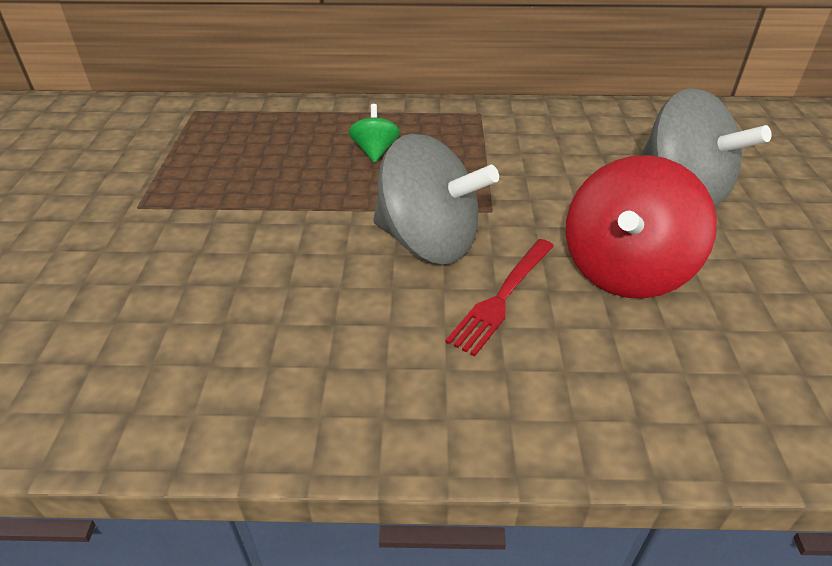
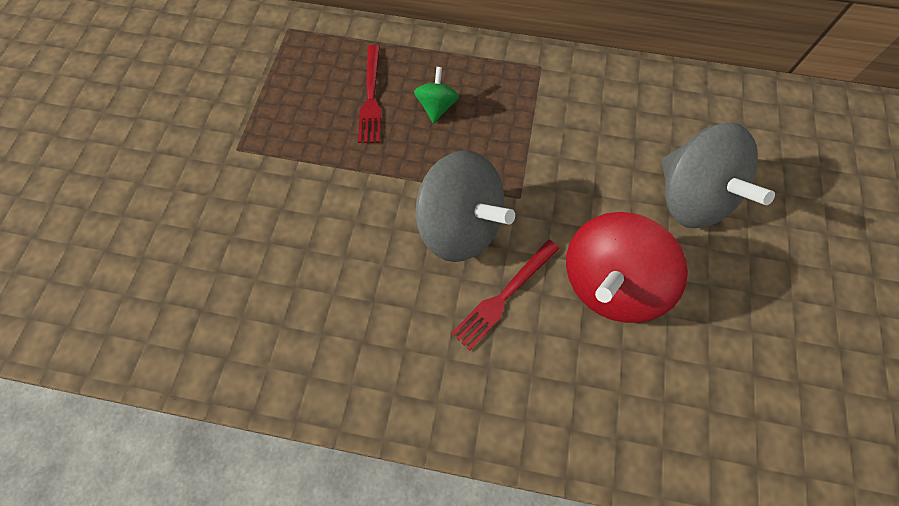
camera: 10 degrees right, 25 degrees up
(298, 152) = (371, 98): none -> red fork

